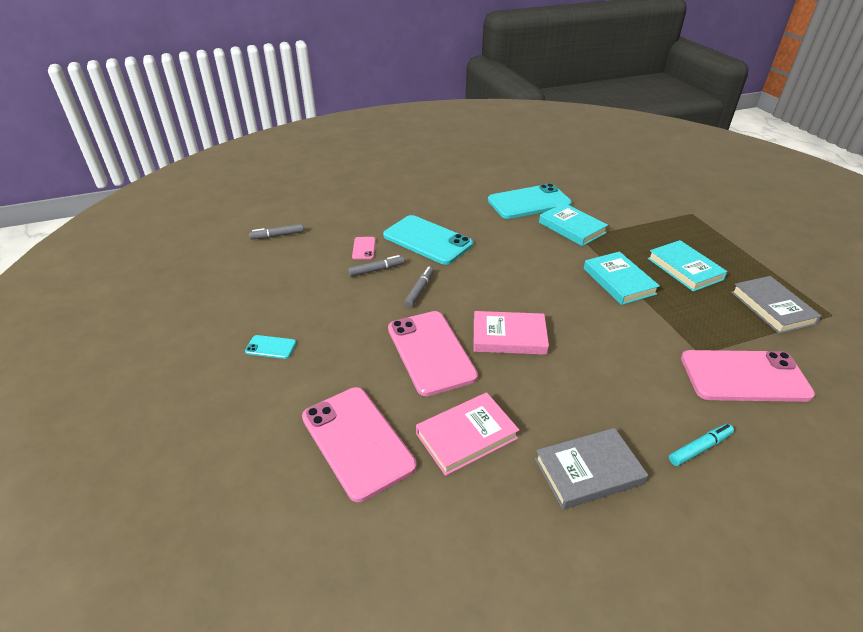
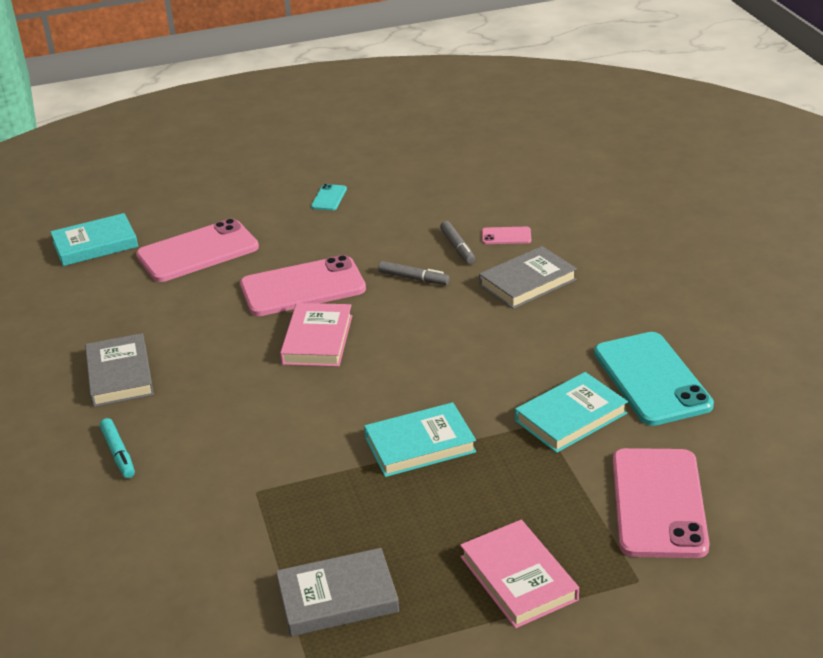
camera: 95 degrees right, 5 degrees down
(277, 235) = (534, 177): grey marker -> none
(427, 240) = (527, 282): turquoise phone -> grey book
(466, 436) = (184, 308): pink book -> pink book (518, 578)
(684, 269) = (448, 523): turquoise book -> turquoise book (95, 244)
(744, 376) = (207, 520): pink phone -> pink phone (658, 503)

